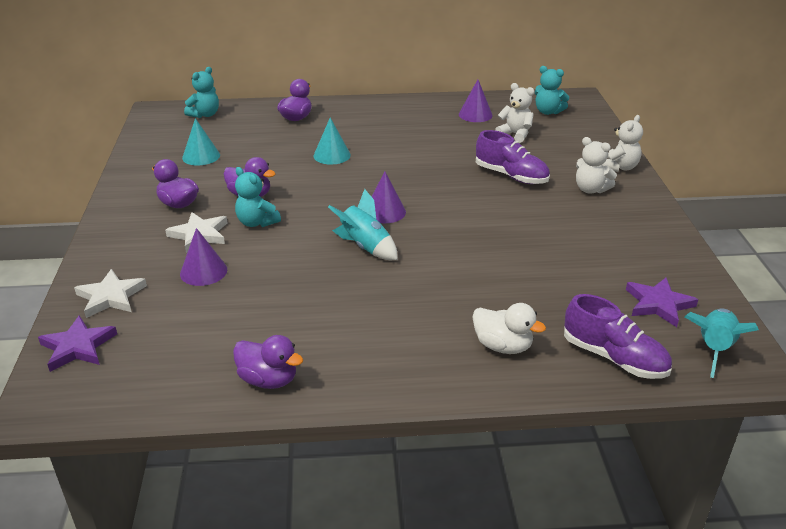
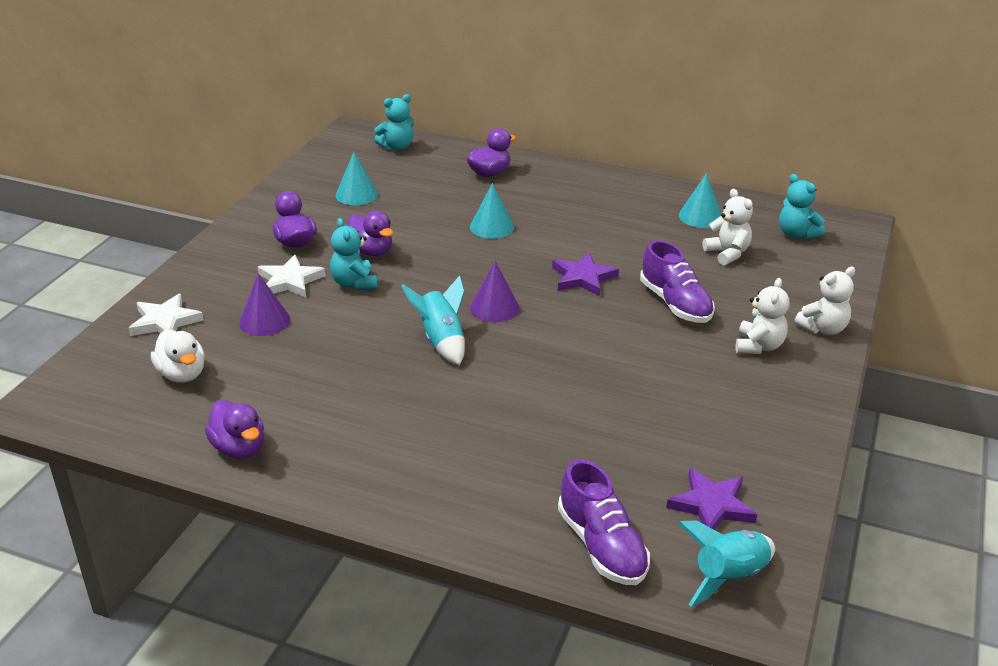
camera: 25 degrees right, 0 degrees up
(78, 347) = (104, 361): purple star -> purple star (583, 278)
(475, 114) = (700, 216): purple cone -> turquoise cone
(503, 346) = (492, 492): white duck -> white duck (182, 374)
(590, 189) = (758, 346): white teddy bear -> white teddy bear turned 135 degrees counterclockwise

